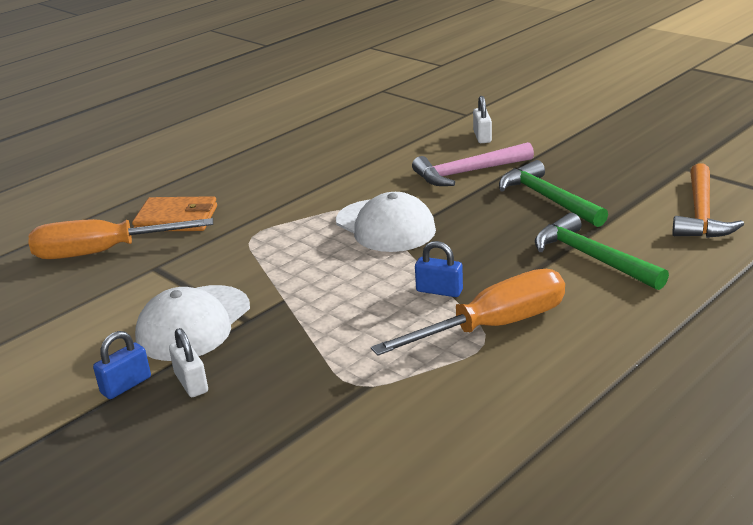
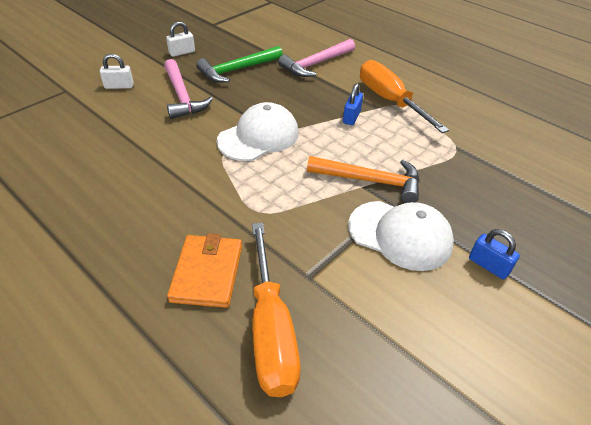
camera: 95 degrees left, 15 degrees up
(191, 383) = (475, 227): white padlock -> white padlock (182, 52)
(592, 258) = (316, 64): green hammer -> pink hammer
(701, 214) = (272, 29): orange hammer -> orange hammer (370, 181)

